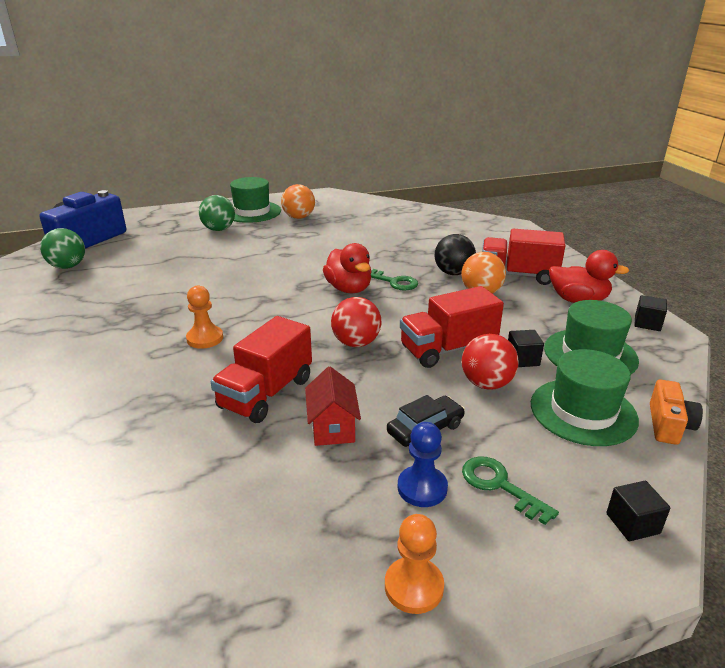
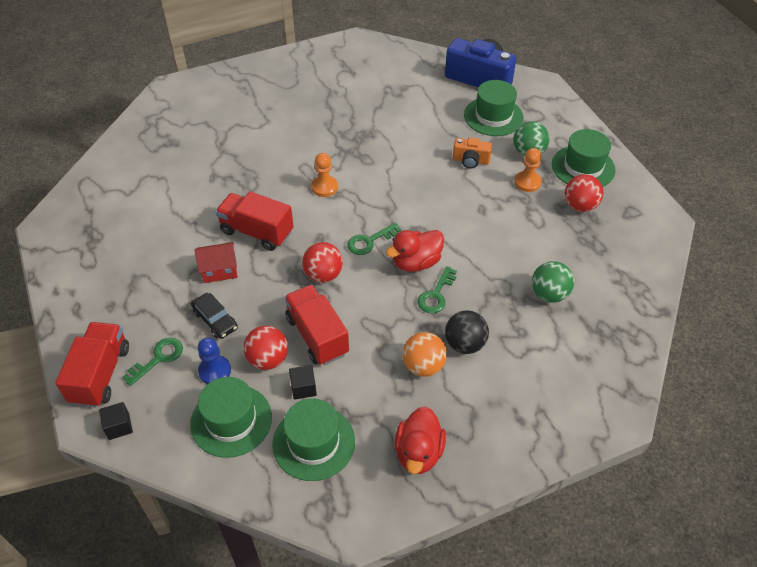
camera: 85 degrees right, 20 degrees up
(68, 266) = (428, 85): green ball -> green ball (549, 294)
(154, 239) = (493, 116): none -> green hat
(299, 217) = (580, 206): orange ball -> red ball
(310, 312) = (369, 241): none -> green key
(414, 587) = (92, 315): orange pawn -> orange pawn (527, 182)
(422, 488) = (160, 318): blue pawn -> blue pawn (215, 371)
(518, 275) = (470, 403): red truck -> red truck (100, 374)
(647, 323) = (375, 509): black cube -> none
(668, 425) = (212, 478): orange camera -> orange camera (470, 160)

